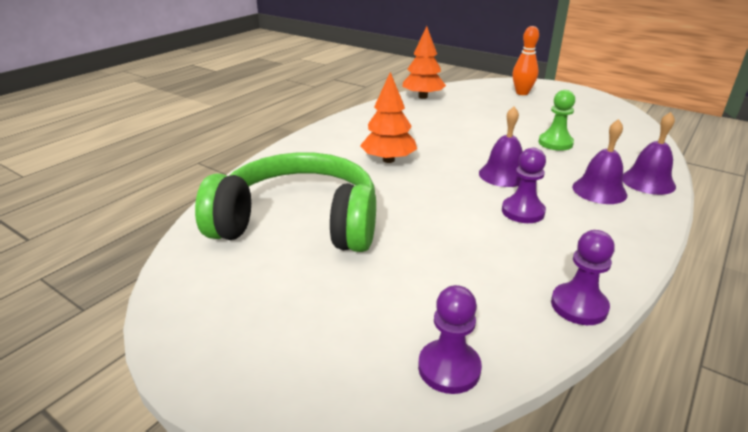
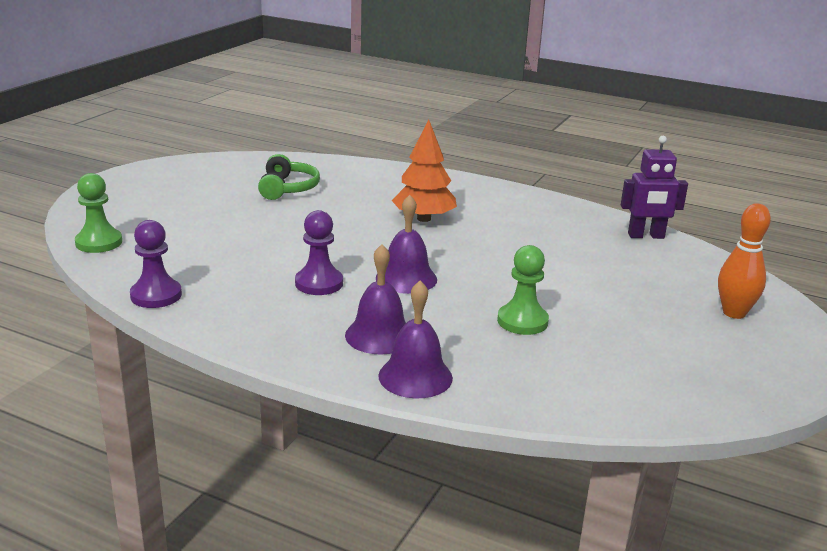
camera: 80 degrees right, 5 degrees down
(299, 222) = (288, 188): green headphones -> green headphones, size x0.47
(423, 97) = (646, 236): orange tree -> purple robot
(449, 368) = (99, 242): purple pawn -> green pawn

